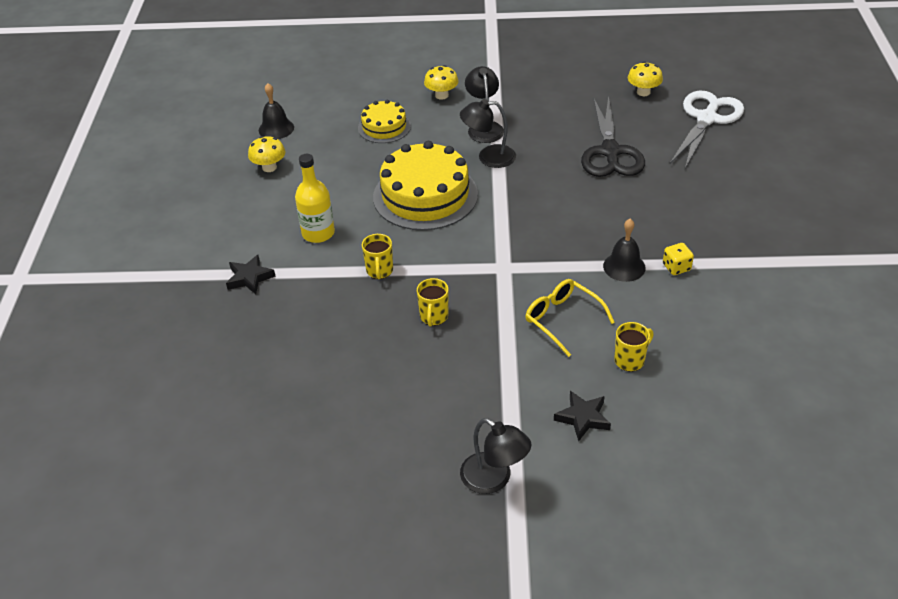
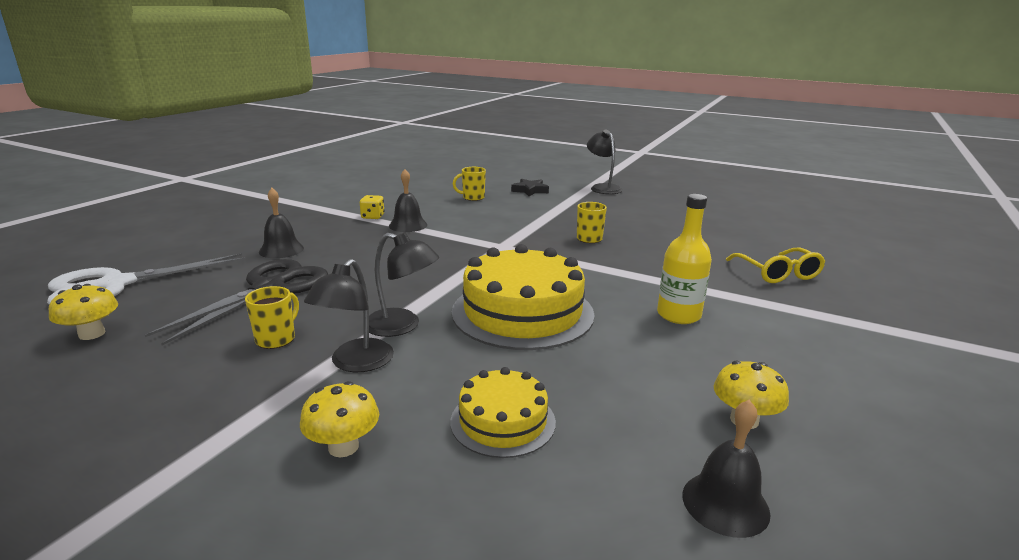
camera: 155 degrees left, 20 degrees down
(250, 278) = (771, 300): black star -> none
(379, 271) = (621, 271): yellow mug -> yellow mug (276, 339)
(562, 319) = (492, 217): yellow glasses -> yellow glasses (777, 273)
(671, 189) = (281, 250): none -> black bell

